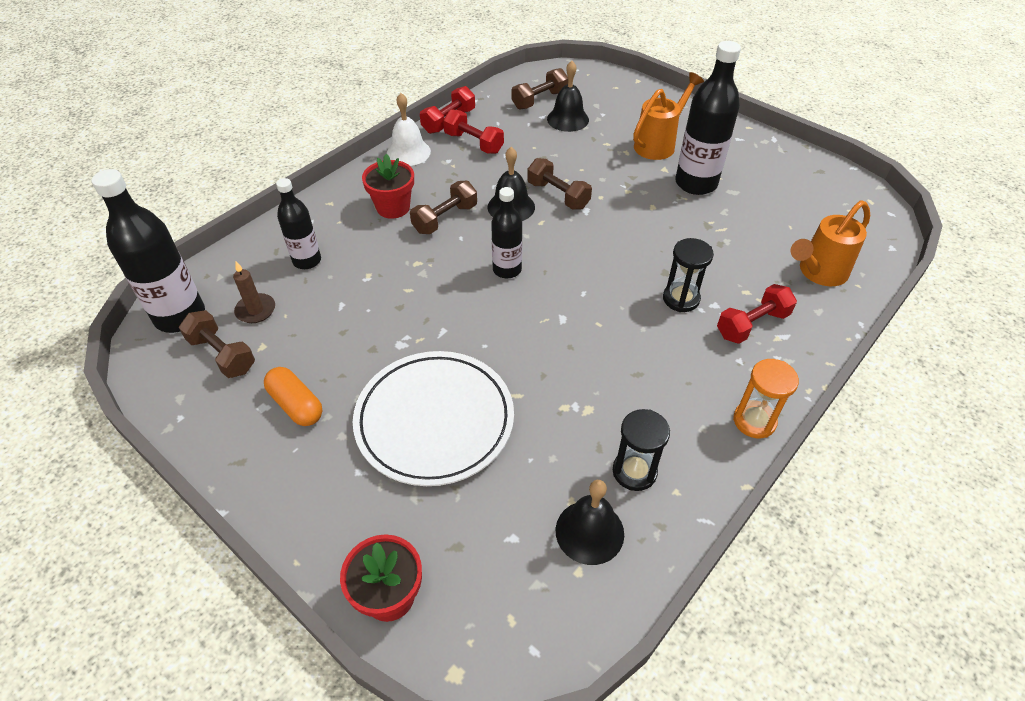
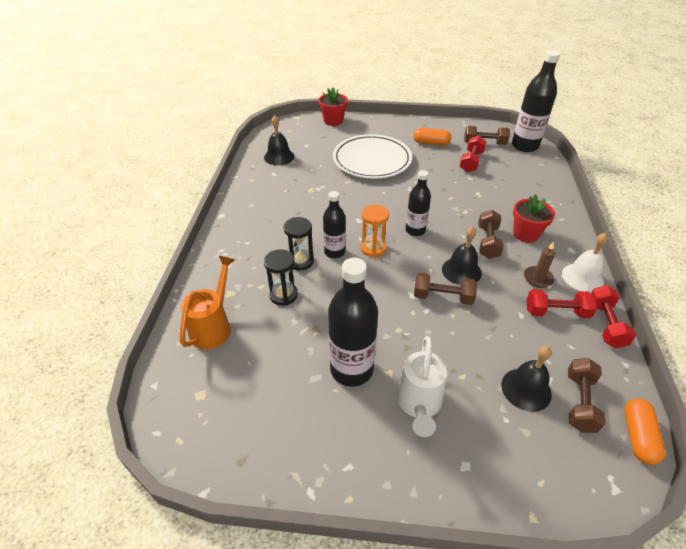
camera: 145 degrees right, 5 degrees down
(256, 310) = (501, 160): brown candle -> brown candle (538, 278)
(307, 261) = (517, 187): black bottle -> black bottle (334, 252)
(527, 76) = (637, 436): none -> orange capsule
(634, 471) = (273, 178): black hourglass -> black hourglass (283, 295)
(658, 144) = (419, 404): orange watering can -> white watering can
(752, 324) = (248, 265): red dumbbell -> red dumbbell (471, 162)
(754, 421) = (227, 218): orange hourglass -> orange hourglass (373, 248)

